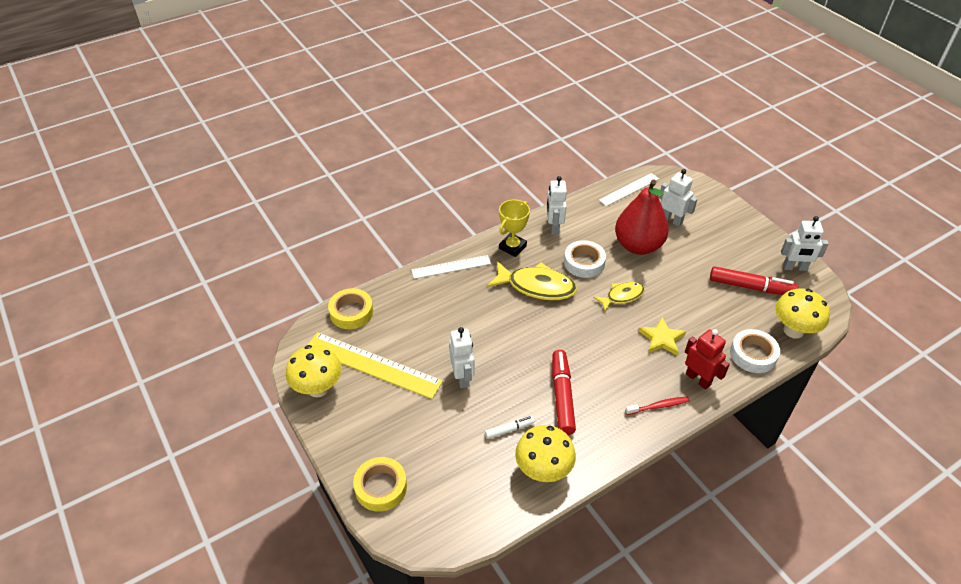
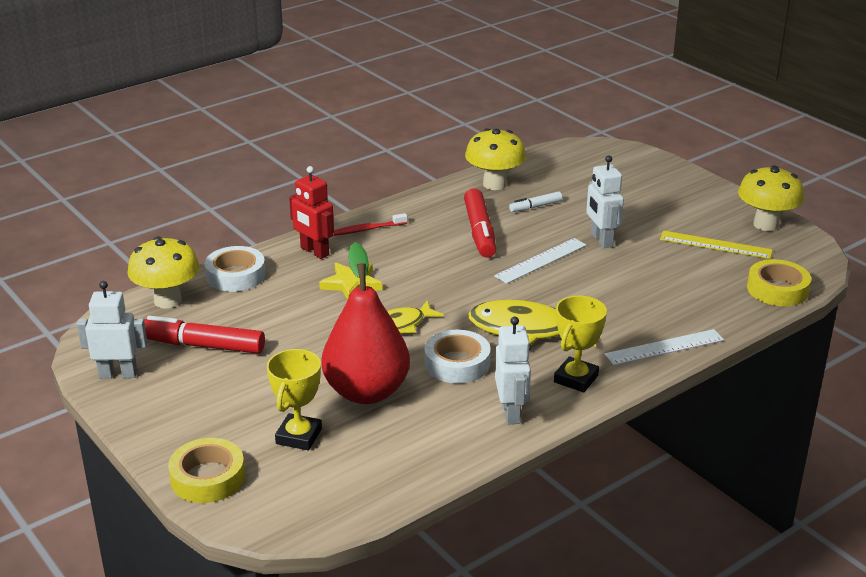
camera: 175 degrees right, 15 degrees down
(372, 365) = (715, 245): yellow ruler -> yellow ruler, size x0.61
(381, 487) = (652, 169): yellow tape -> yellow tape (208, 477)
(629, 189) = (370, 491): white ruler -> white ruler (541, 260)
(671, 220) = (299, 436): white robot -> yellow trophy

